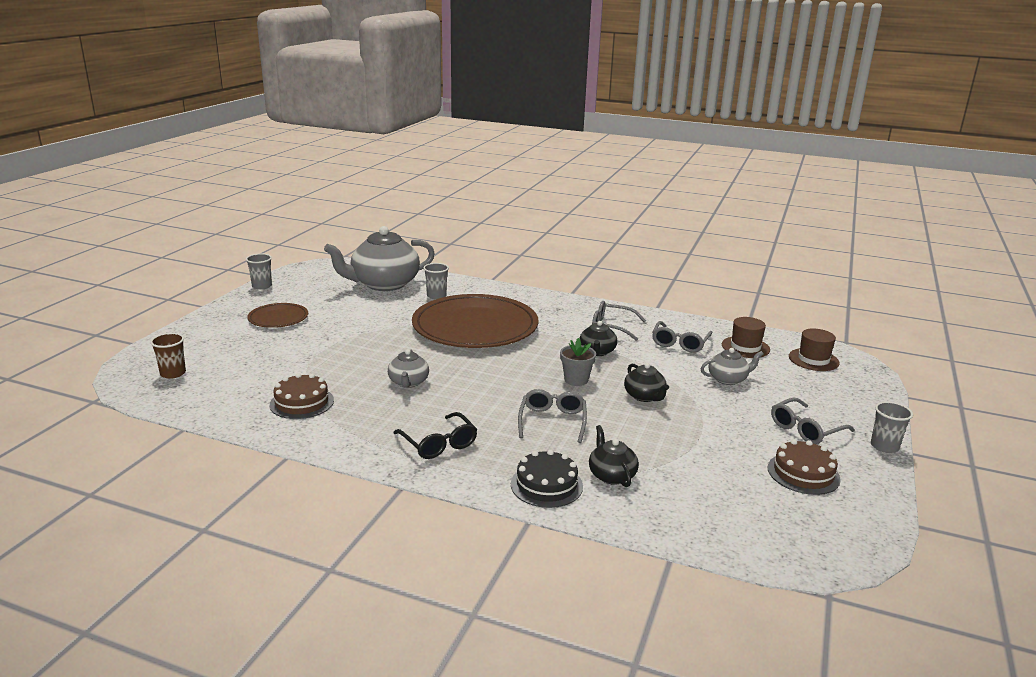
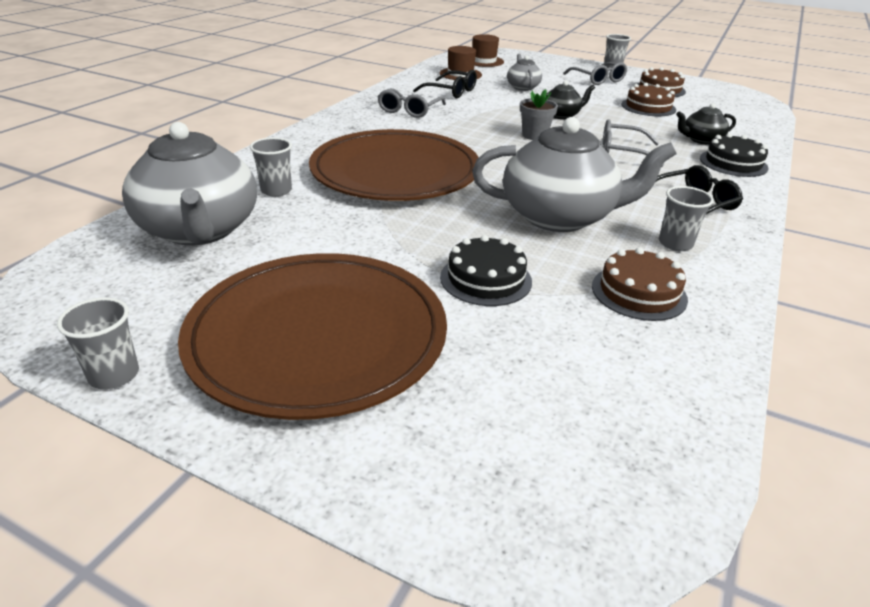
camera: 85 degrees left, 10 degrees up
(173, 373) = (577, 456): brown cup -> none
(278, 318) = (318, 336): brown plate -> brown plate, size x2.13
(324, 356) = (485, 279): none -> black cake
(366, 425) = (675, 244): none -> grey cup
(408, 382) = (559, 217): grey teapot -> grey teapot, size x2.11
(597, 352) = (469, 121): black teapot -> none
(680, 343) = (450, 91): grey glasses -> black glasses
(713, 454) = (648, 107): none -> brown cake

